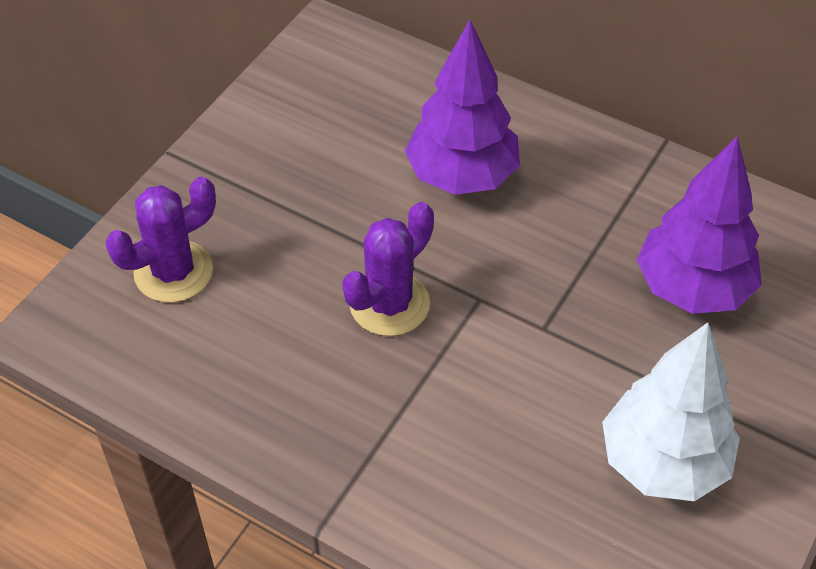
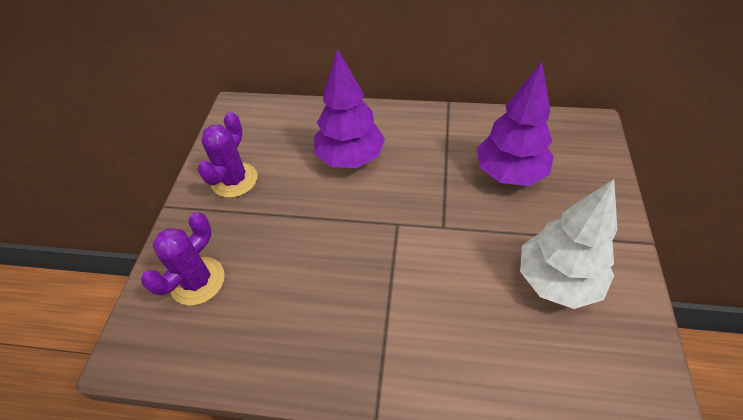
camera: 20 degrees left, 0 degrees up
(389, 304) = (346, 248): purple cactus -> purple cactus (234, 180)

